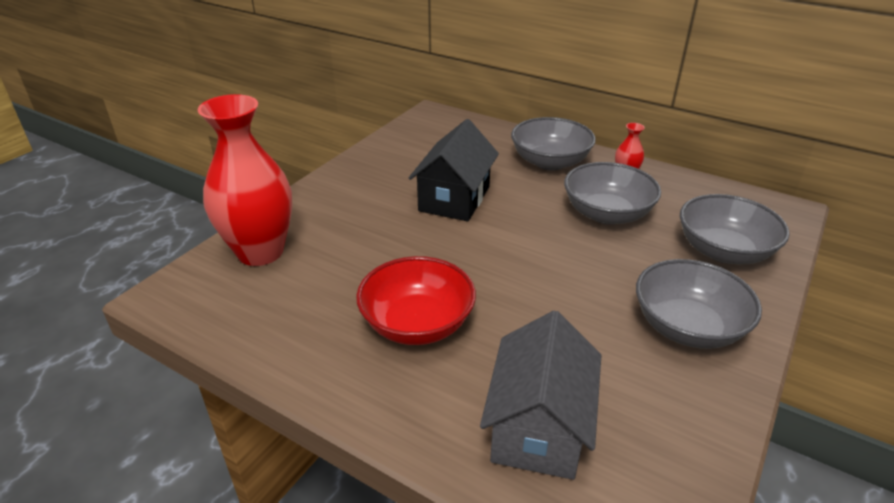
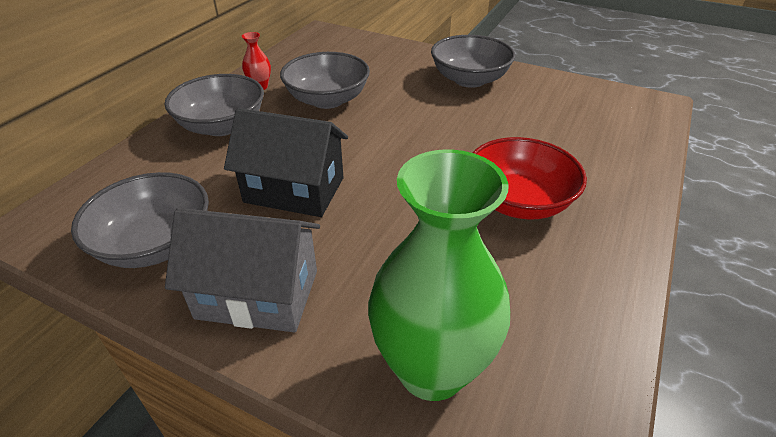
camera: 95 degrees left, 5 degrees up
(260, 252) = (432, 369): red vase -> green vase
(538, 427) = (595, 138): grey house -> grey house (258, 294)
(723, 251) = (378, 58): grey bowl -> grey bowl (155, 244)

